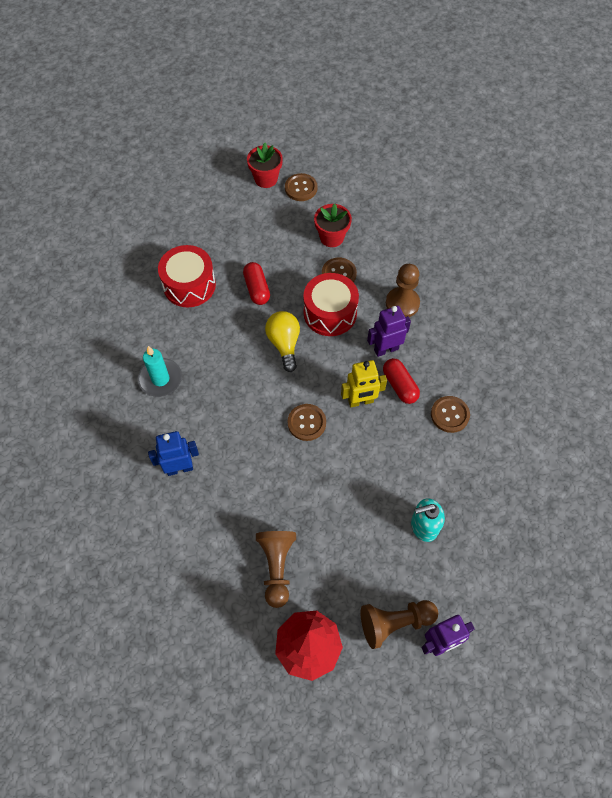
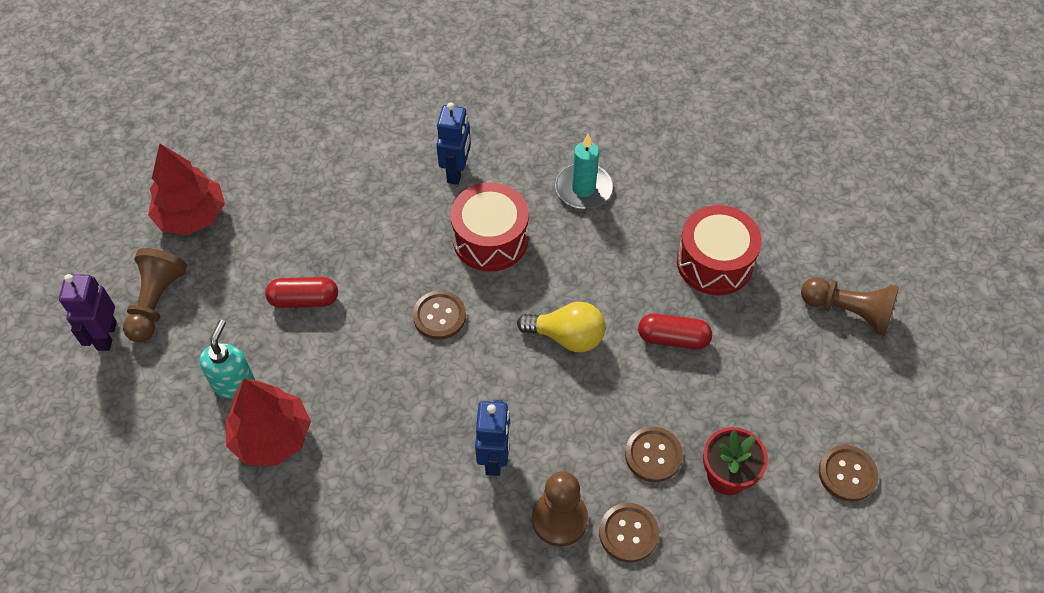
camera: 115 degrees right, 5 degrees down
(266, 179) = (885, 430): red flower pot -> none
(277, 567) = (289, 220): brown pawn -> brown pawn (849, 312)
(330, 313) = (589, 413): red drum -> red drum (490, 239)
(360, 401) = (434, 390): yellow robot -> none
(386, 349) = (494, 458): purple robot -> blue robot
(399, 385) = (430, 448): red capsule -> red capsule (304, 300)
(445, 480) = (271, 436): none -> red tree
(450, 415) = (352, 490): brown button -> brown button (628, 533)

